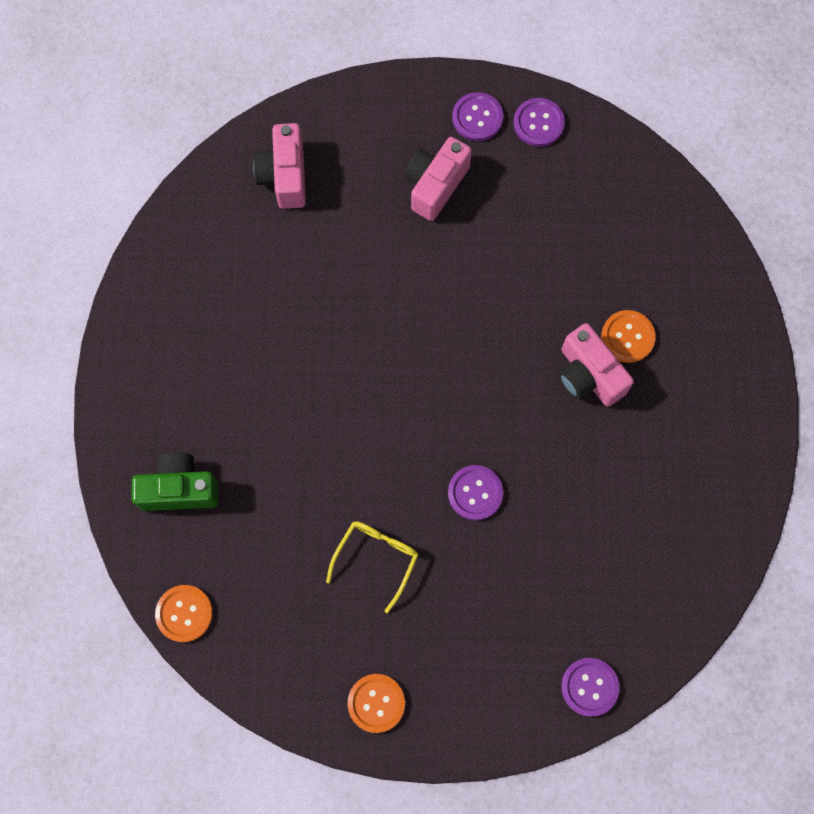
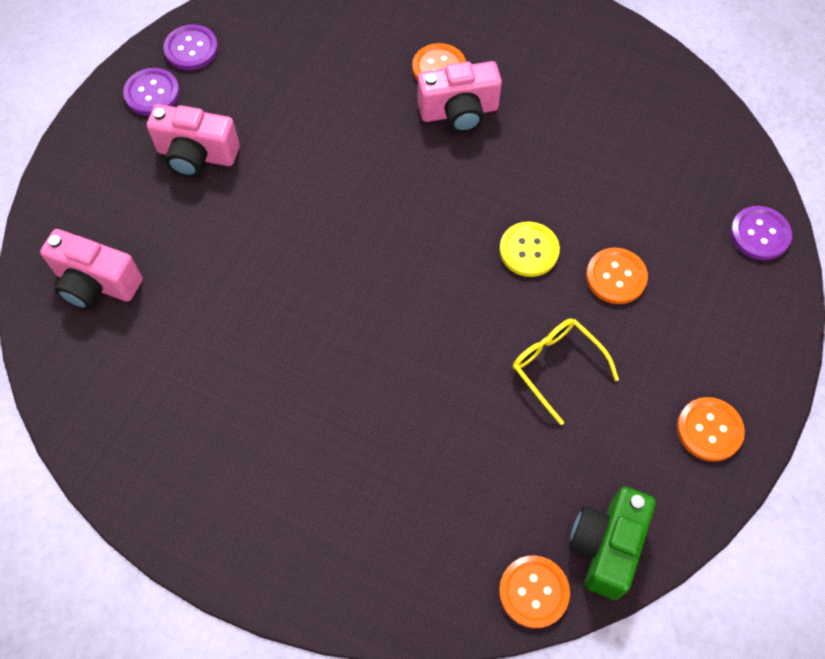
camera: 65 degrees left, 10 degrees down
(179, 489) = (387, 537): green camera -> green camera (606, 546)
(435, 185) = (197, 155): pink camera -> pink camera turned 45 degrees counterclockwise
(475, 493) = (529, 250): purple button -> yellow button
(484, 576) = (616, 277): none -> orange button

